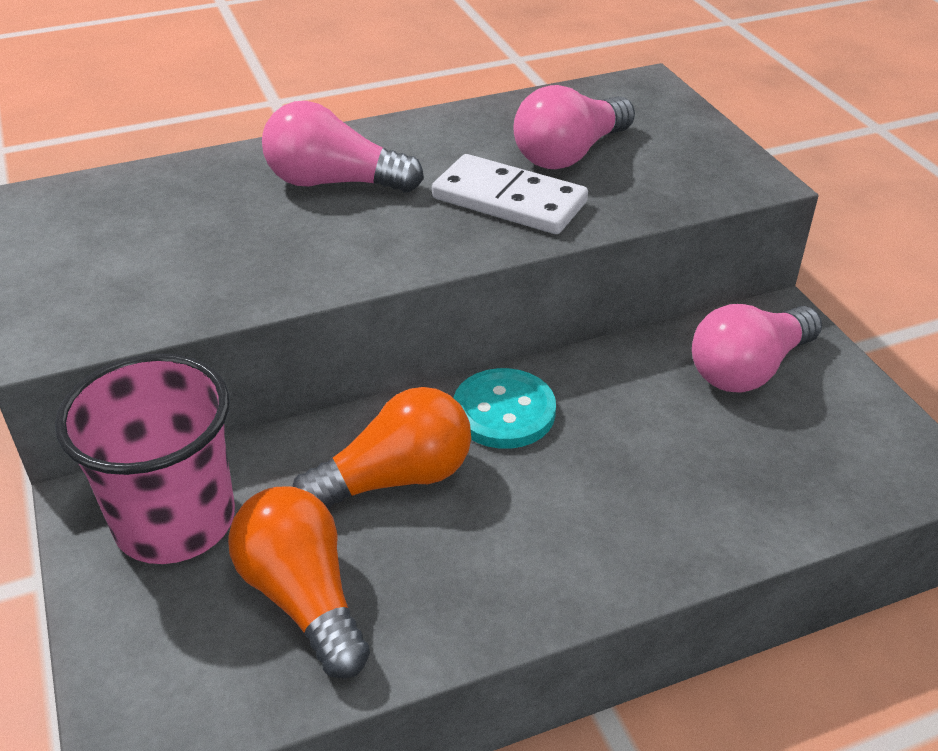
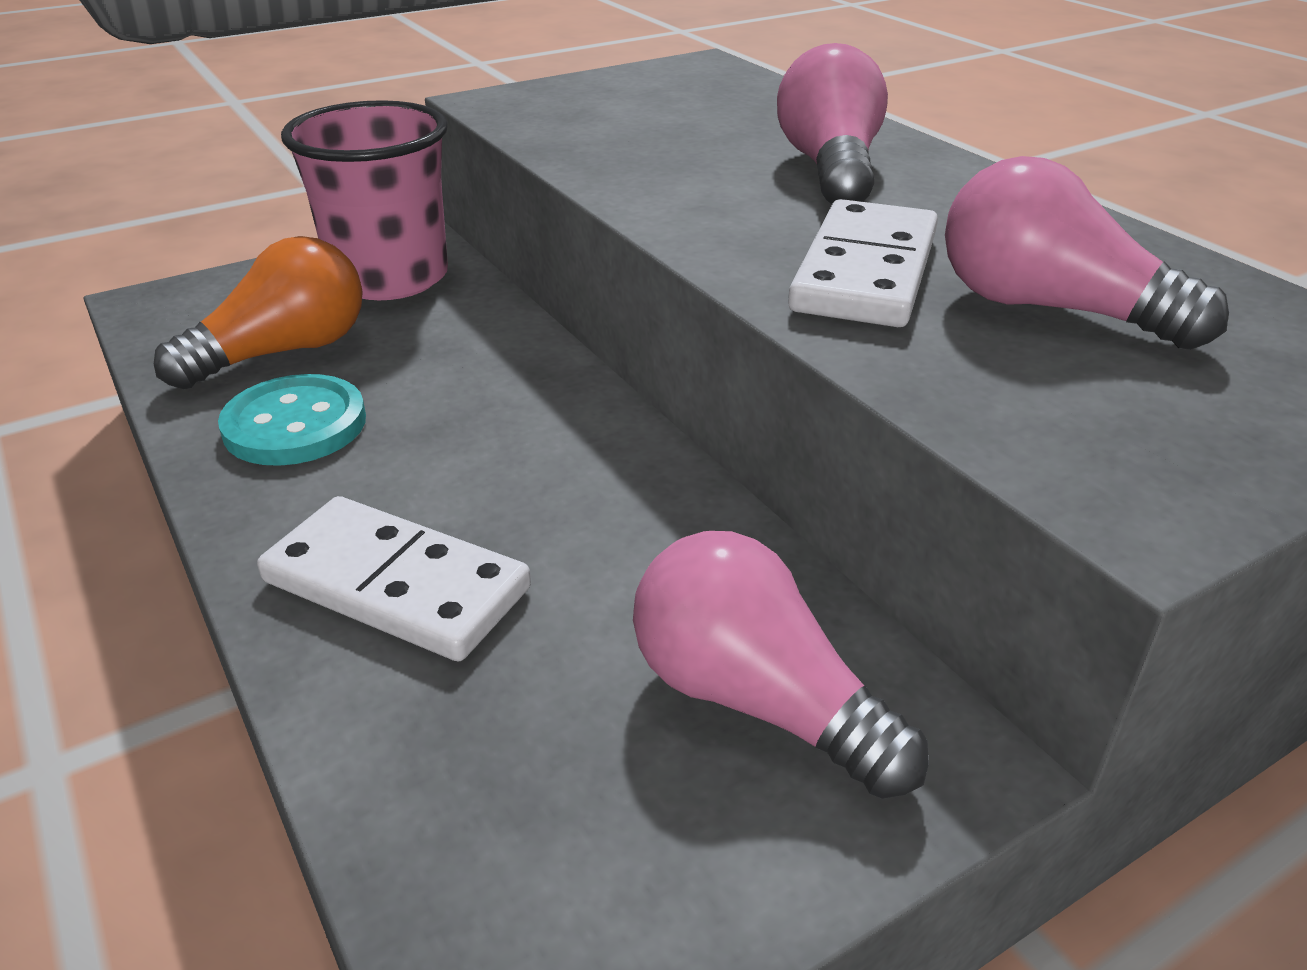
camera: 80 degrees right, 5 degrees down
(395, 478) = (450, 381): orange light bulb -> none
(504, 411) = (580, 444): turquoise button -> turquoise button (295, 425)
(651, 509) = (396, 585): none -> white domino

